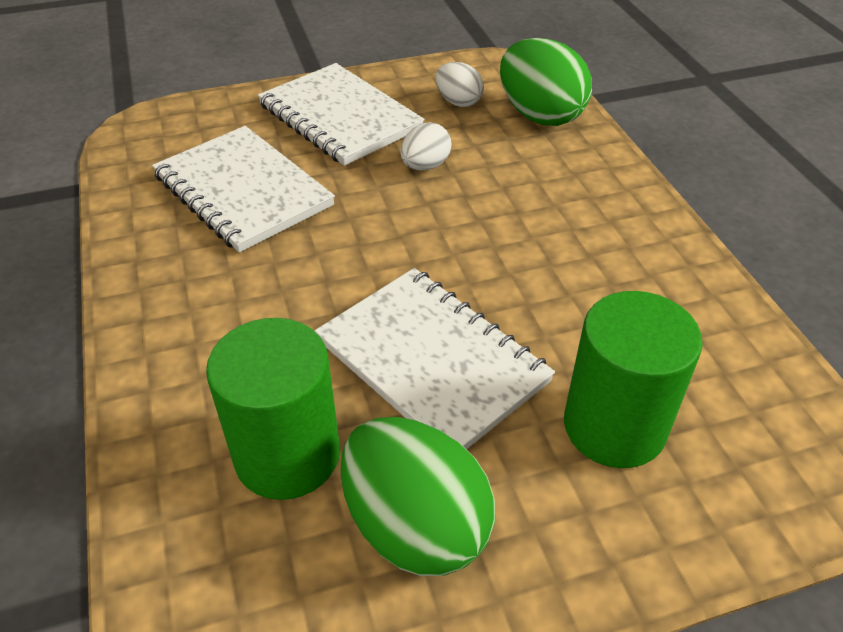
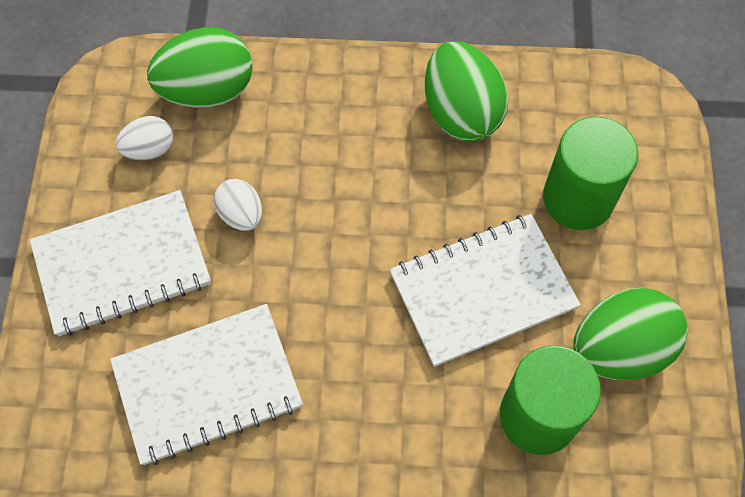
camera: 70 degrees left, 20 degrees up
(652, 287) = (461, 112): none -> green egg

